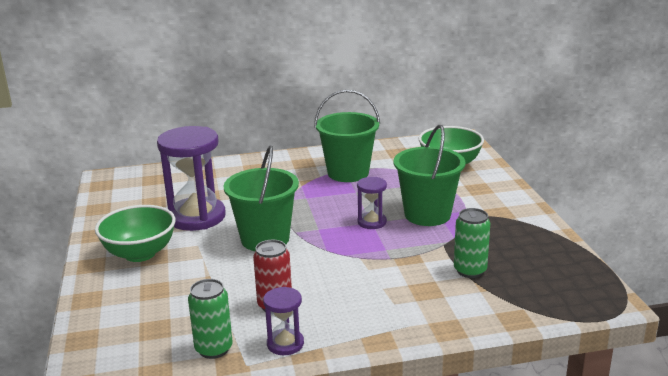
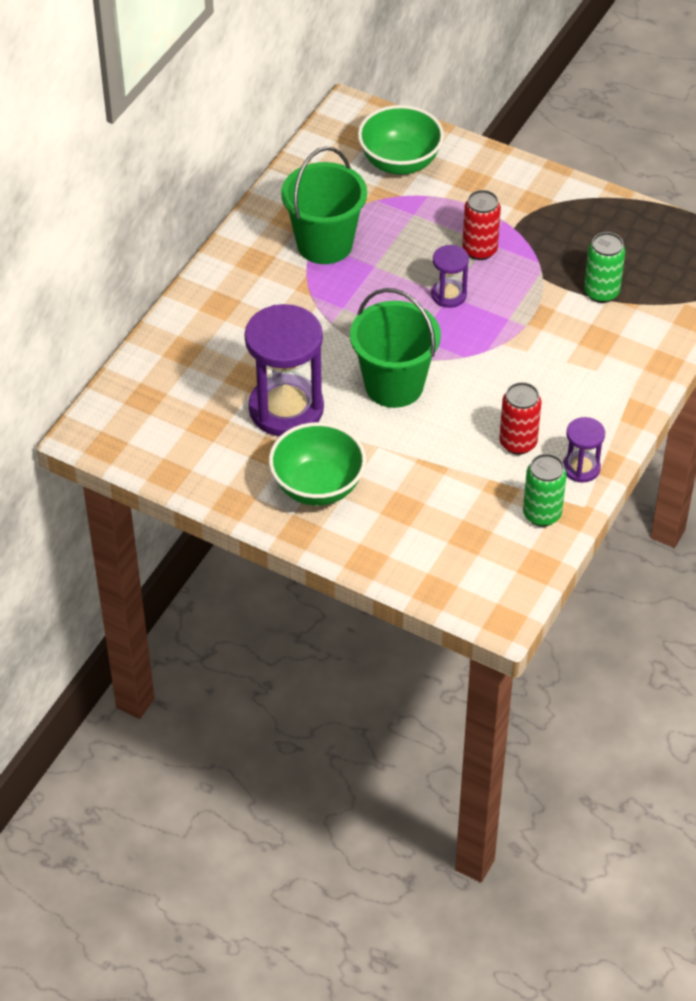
camera: 50 degrees left, 25 degrees up
(427, 214) = (479, 250): green bucket -> red can

